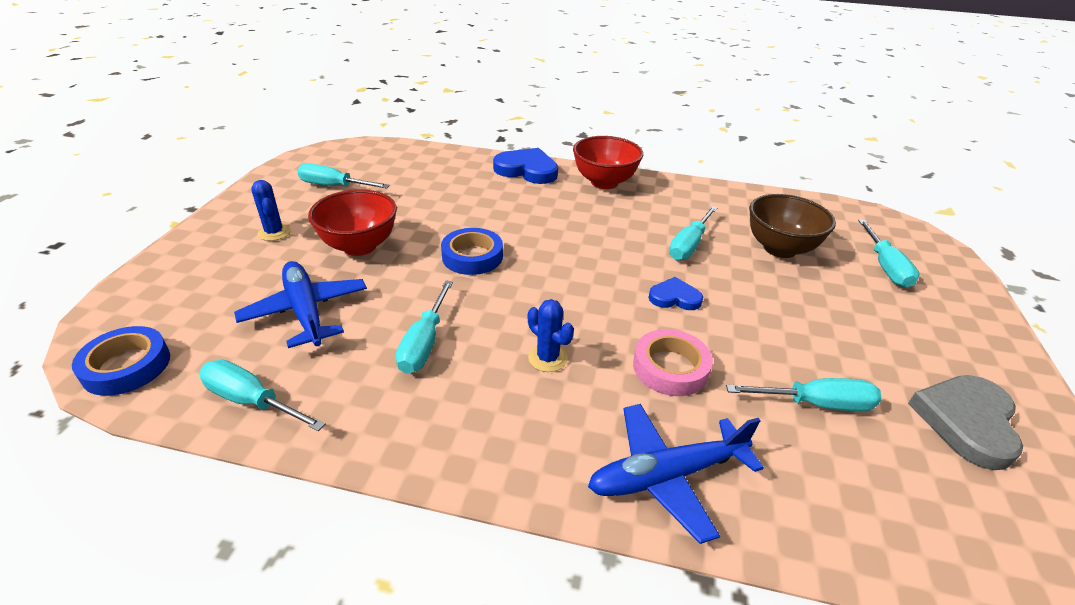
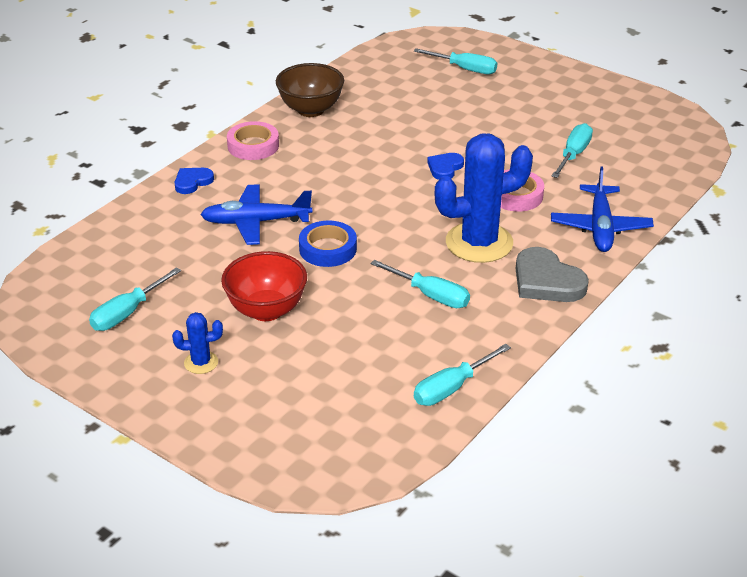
camera: 65 degrees left, 0 degrees up
(126, 366) = (371, 457): blue tape -> none
(306, 311) = (353, 352): blue plane -> blue plane (256, 222)
(527, 170) = (192, 182): blue heart -> blue heart, size x0.58
(547, 358) = (479, 243): blue cactus -> blue cactus, size x2.23
(604, 182) = (253, 146): red bowl -> pink tape
(688, 245) = (384, 138): turquoise screwdriver -> none
(779, 249) = (416, 101): brown bowl -> brown bowl (311, 110)
(966, 422) = (610, 113): grey heart -> grey heart (546, 281)

